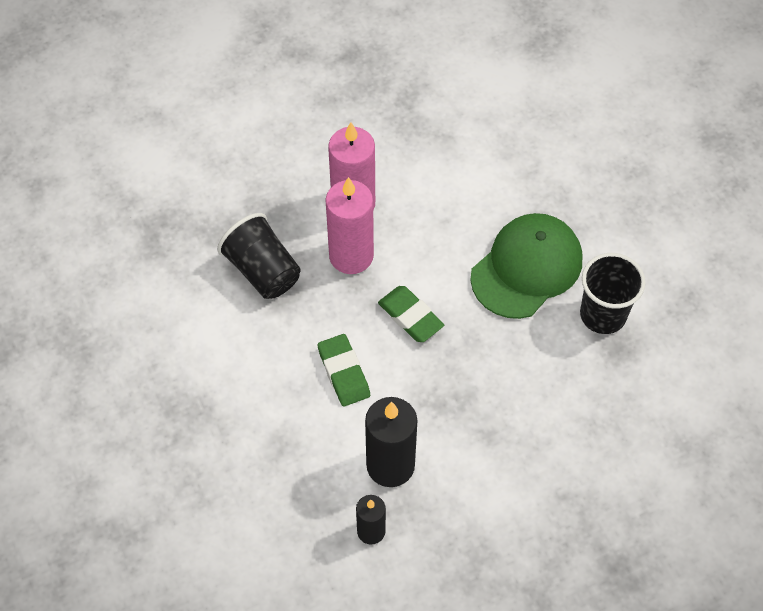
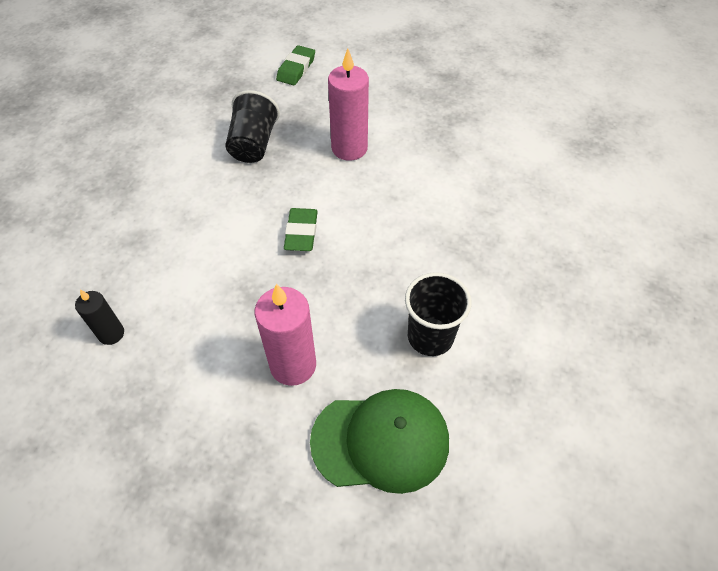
camera: 45 degrees right, 5 degrees down
(343, 372) = (222, 231): green eraser -> green eraser (296, 69)
(351, 256) = (311, 173): pink candle -> pink candle (293, 365)
(390, 465) = (175, 306): black candle -> none
(527, 268) = (412, 264): green cap -> green cap (381, 441)

